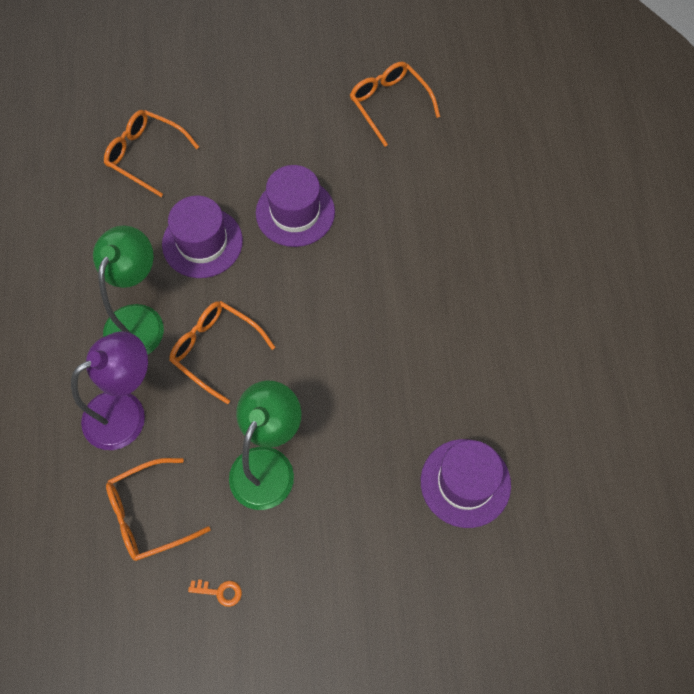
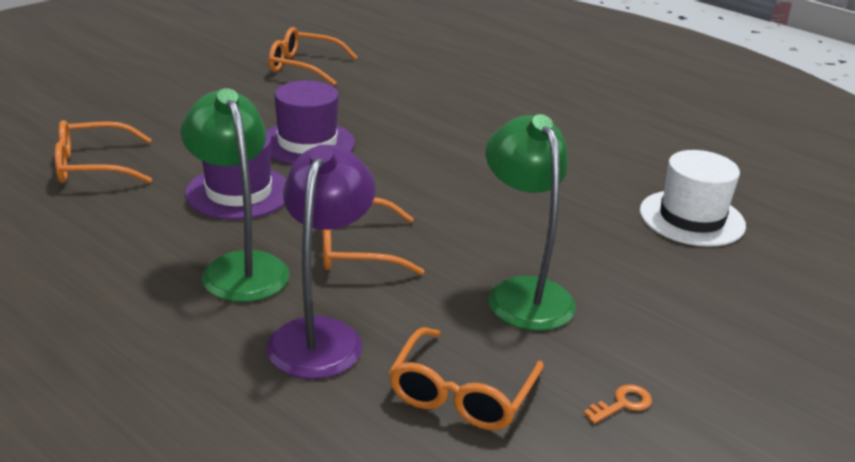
camera: 45 degrees left, 35 degrees down
(465, 483) = (691, 218): purple hat -> white hat

